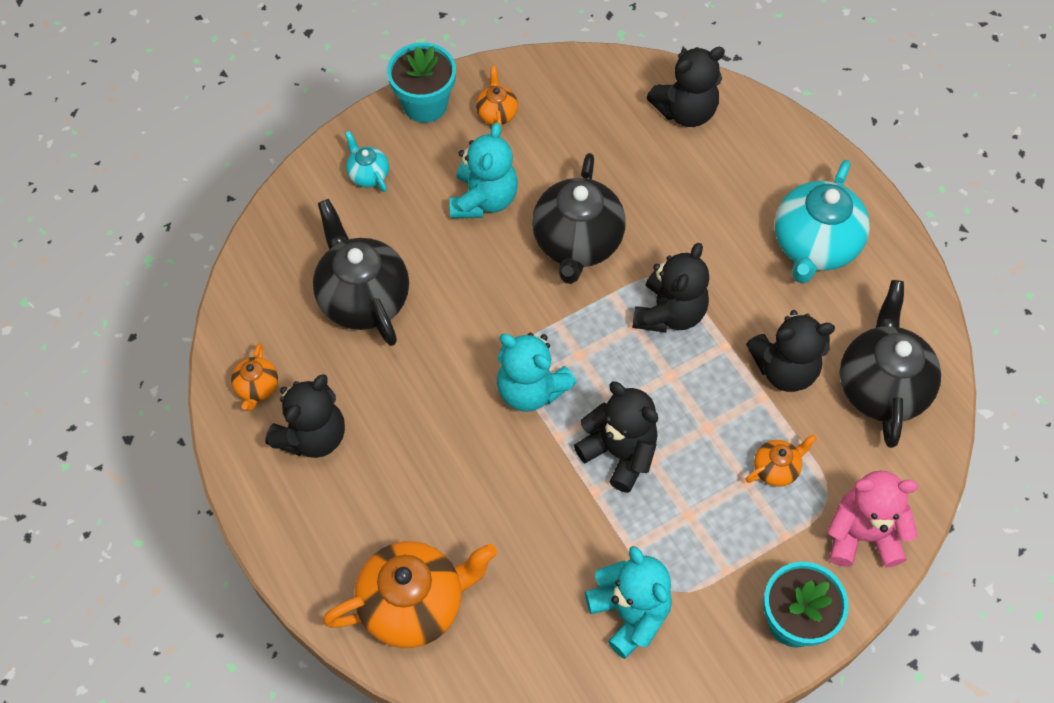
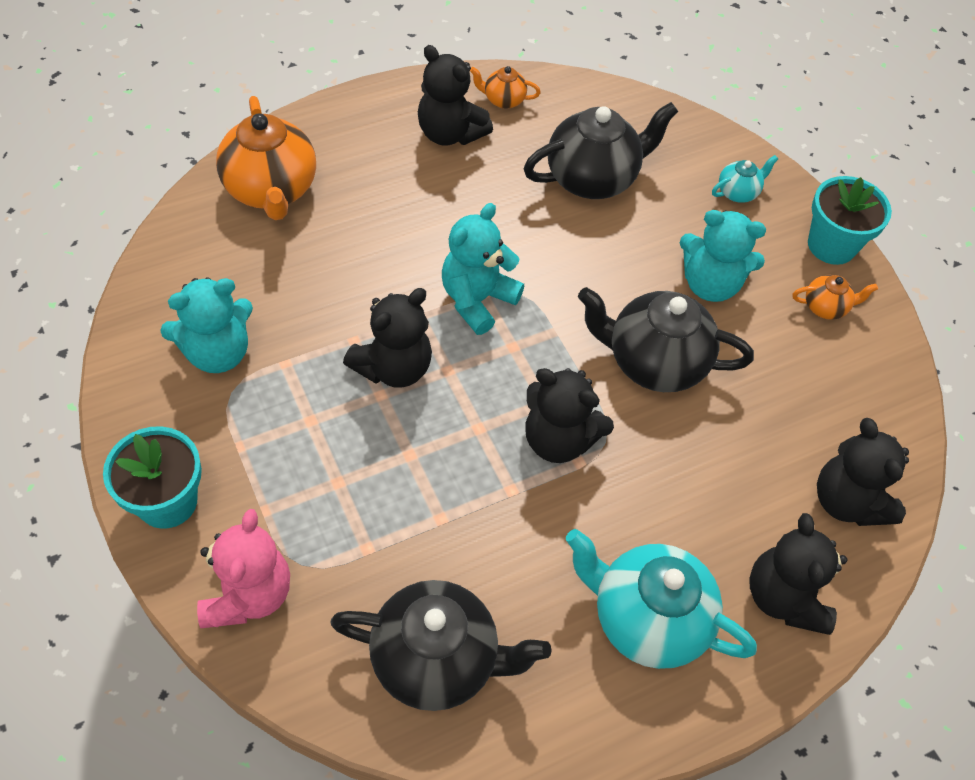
camera: 90 degrees right, 5 degrees down
(776, 468) = (348, 516): orange teapot -> none
(785, 369) = (474, 550): black teddy bear -> black teddy bear (784, 597)

